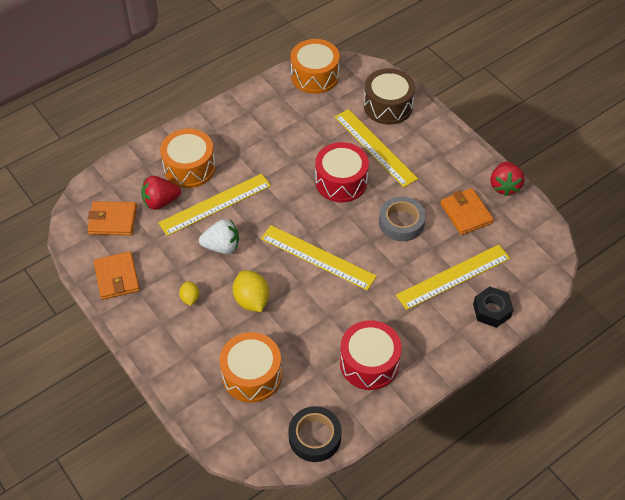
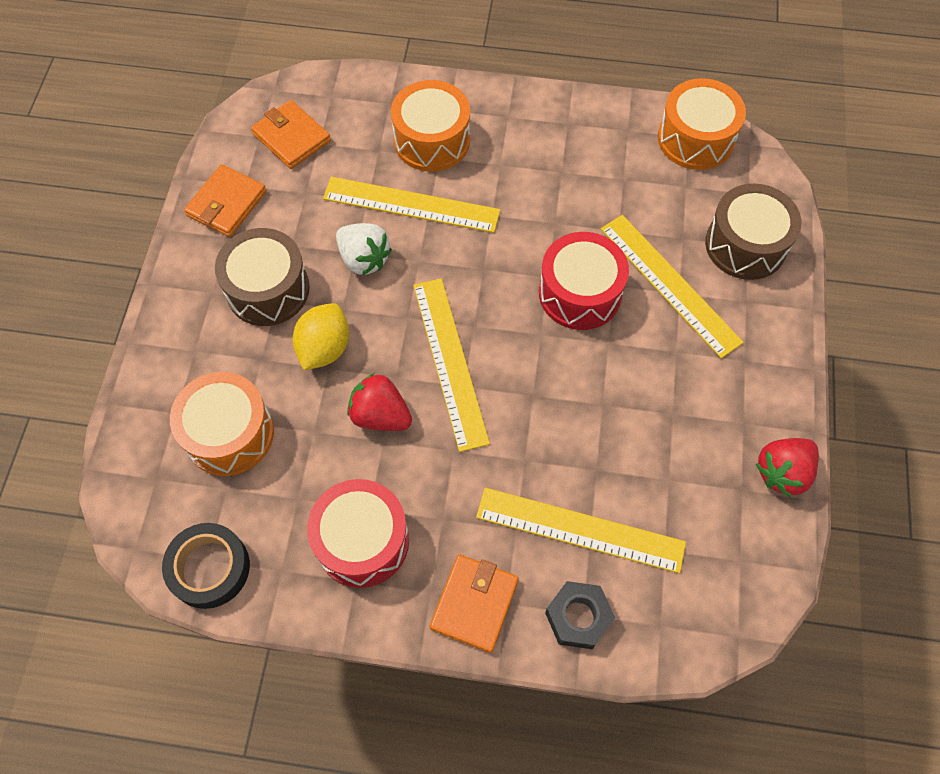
camera: 45 degrees right, 10 degrees up
(160, 201) = (360, 155): red strawberry -> red strawberry (380, 415)
(190, 298) = (268, 289): yellow lemon -> brown drum
(375, 147) = (669, 284): yellow ruler -> yellow ruler turned 45 degrees counterclockwise
(401, 222) = (594, 405): grey tape -> none
(466, 213) = (689, 464): orange wallet -> orange wallet (474, 604)

